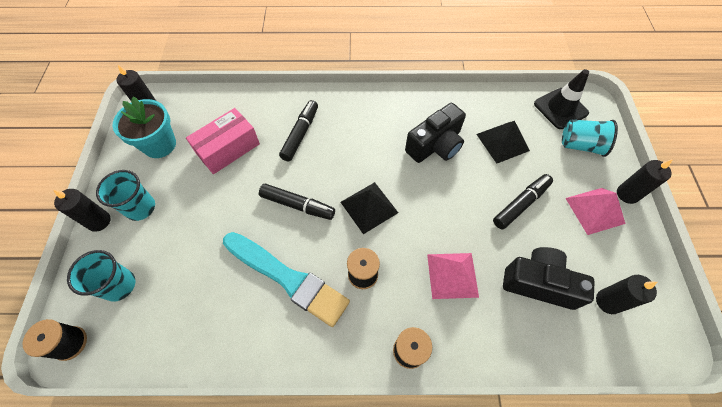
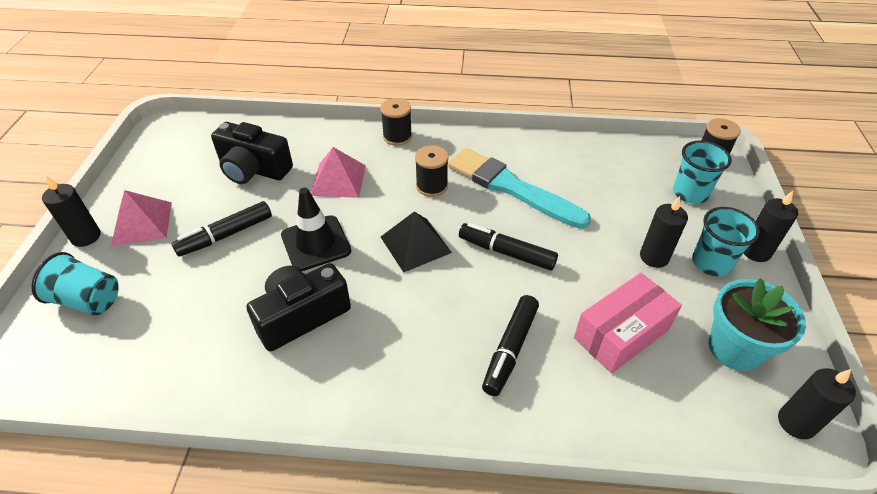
camera: 175 degrees left, 15 degrees down
(502, 142) = (198, 313): black pyramid -> none
(560, 108) = (65, 362): black traffic cone -> black traffic cone (316, 243)
(608, 301) = (197, 154): black candle -> black candle (654, 257)

